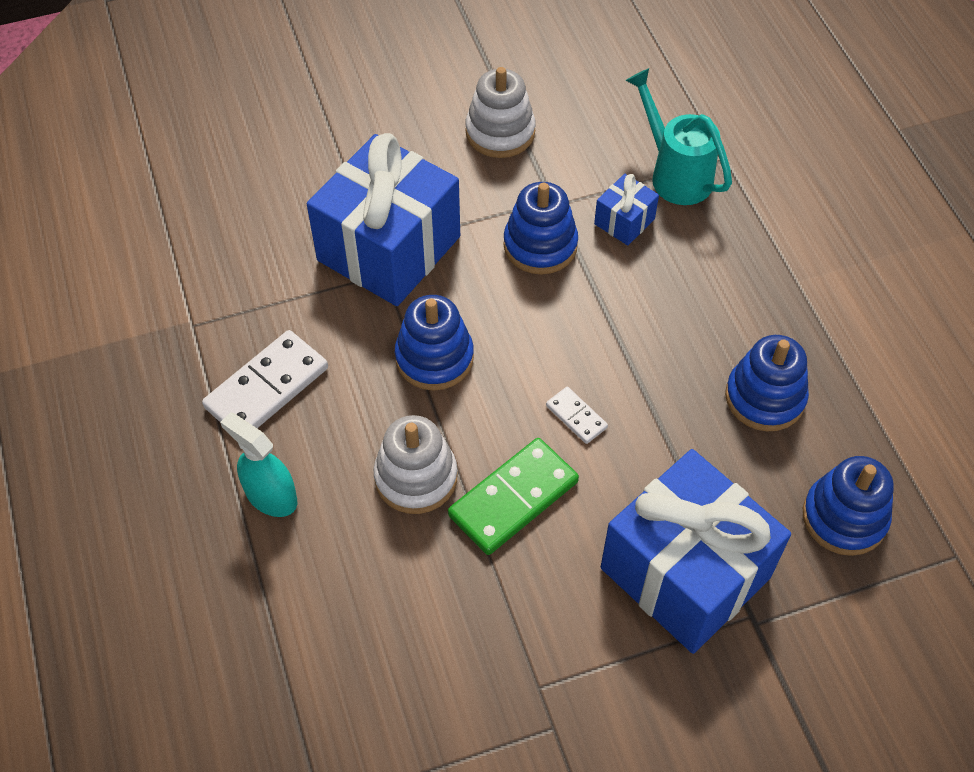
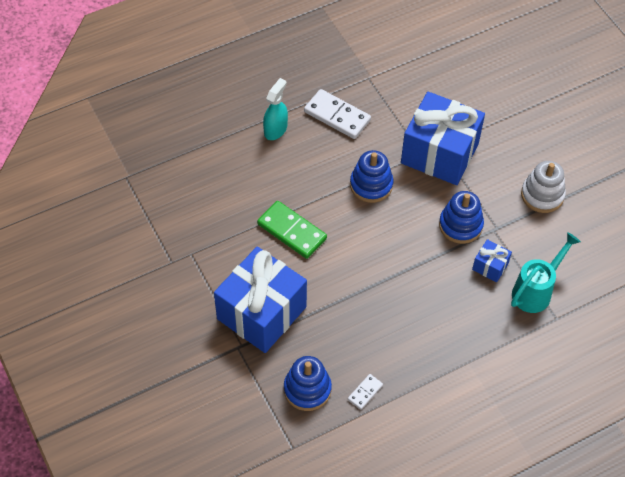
camera: 80 degrees right, 0 degrees up
(416, 477) = (296, 187): white stacking toy -> none
(576, 416) = (347, 255): white domino -> white domino (365, 392)
(764, 397) = (379, 347): blue stacking toy -> none

